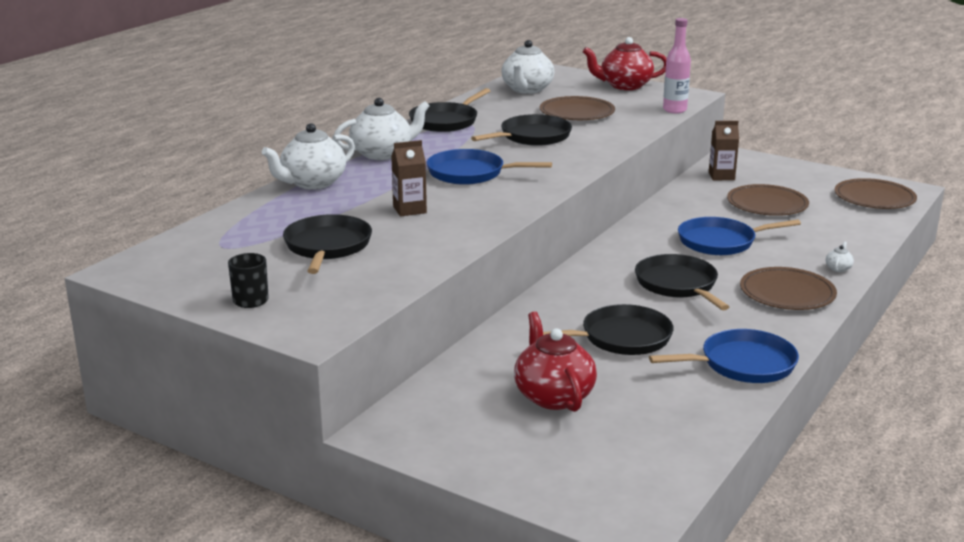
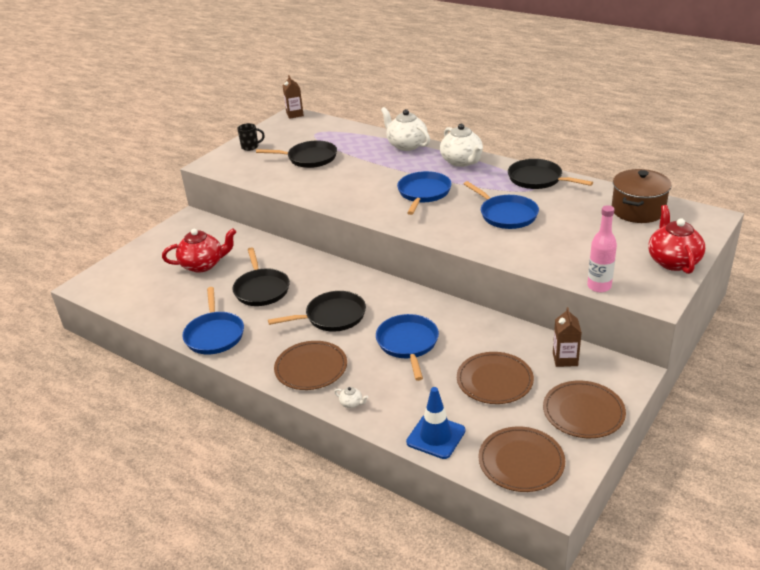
camera: 95 degrees right, 10 degrees up
(409, 210) = (360, 177): brown carton -> brown carton (295, 114)
(527, 90) = (638, 210): white teapot -> brown pot
(532, 137) = (506, 215): black pan -> blue pan
(577, 112) = (576, 234): brown plate -> brown plate (583, 412)
(864, 229) = (436, 436): none -> blue traffic cone

